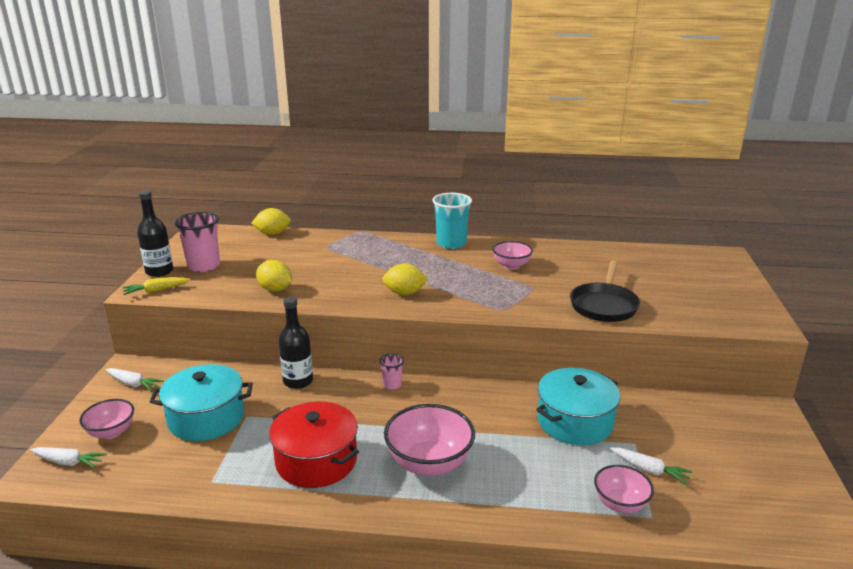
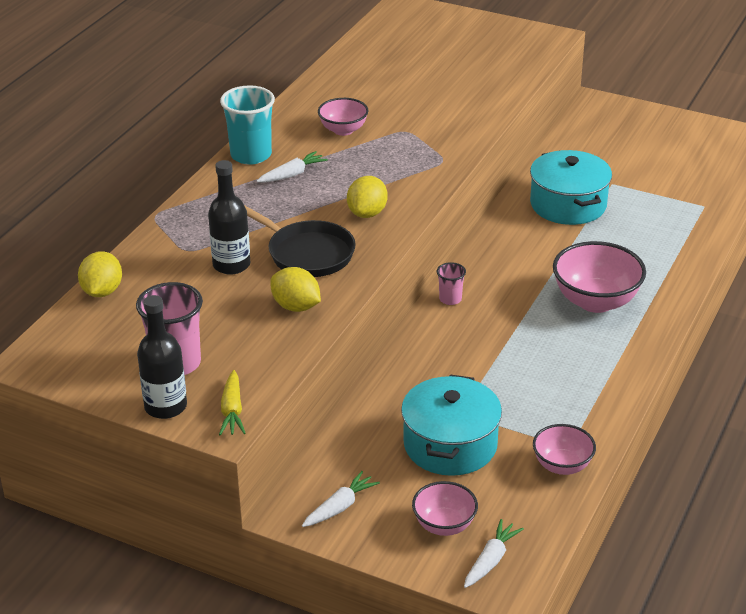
camera: 70 degrees left, 10 degrees up
(275, 289) = (296, 306): yellow lemon -> yellow lemon turned 75 degrees clockwise
(298, 381) = (407, 366): black bottle -> black bottle (231, 265)
(316, 461) = (563, 371): red pot -> none
(604, 305) = (468, 102): black pan -> black pan (306, 253)
(620, 504) = (685, 215): pink bowl -> pink bowl (562, 465)
(649, 470) = (650, 188): white carrot -> white carrot (292, 174)

